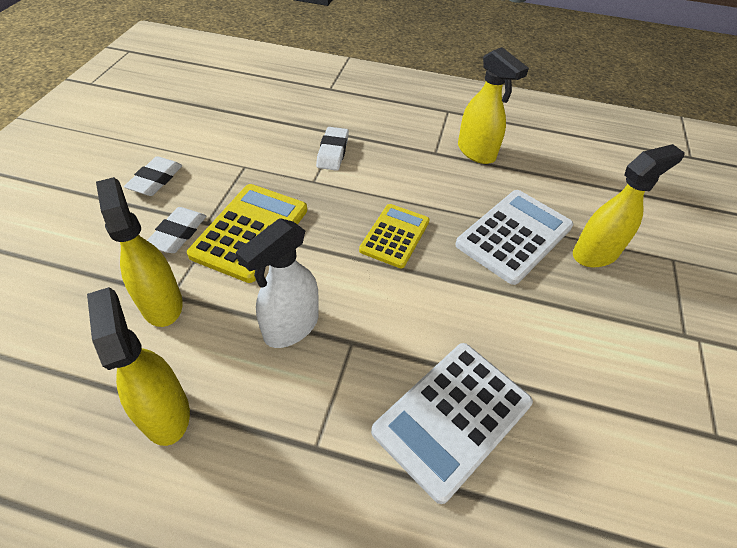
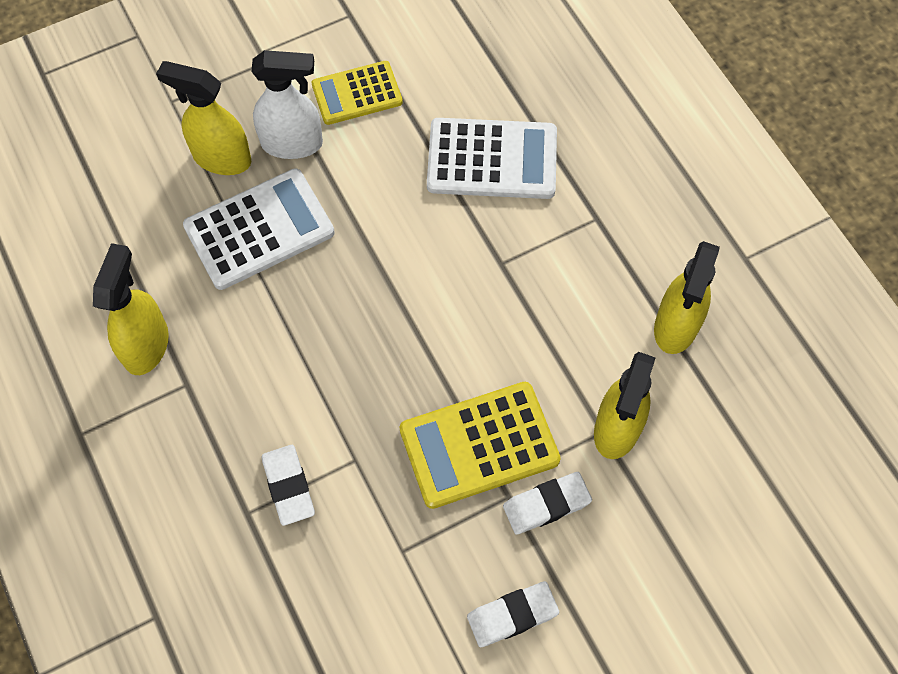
camera: 130 degrees left, 15 degrees up
(290, 327) = (533, 315): white spray bottle -> white spray bottle (292, 144)
(333, 152) = (288, 486): white eraser -> white eraser turned 75 degrees counterclockwise
(395, 236) = (358, 322): yellow calculator -> yellow calculator (357, 93)
(514, 236) = (259, 230): white calculator -> white calculator turned 150 degrees clockwise

